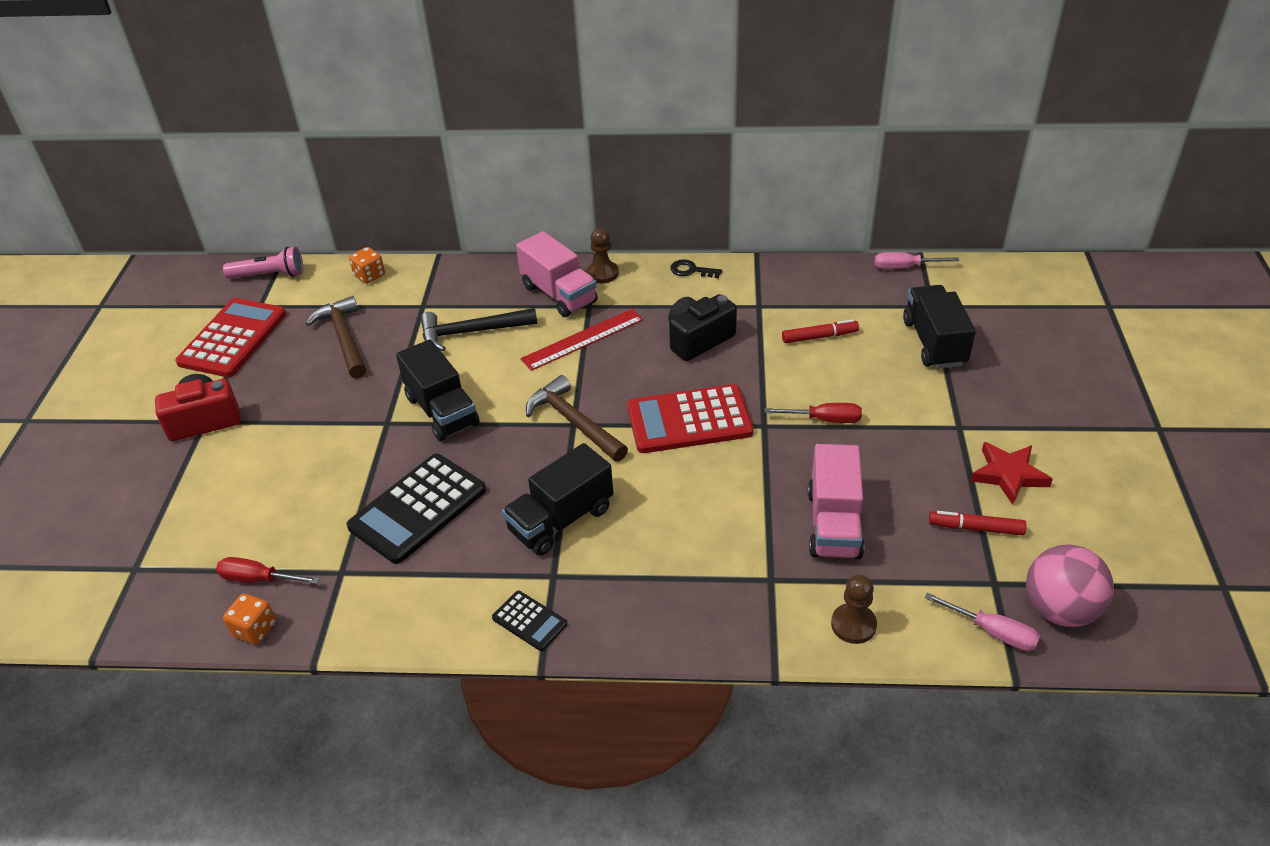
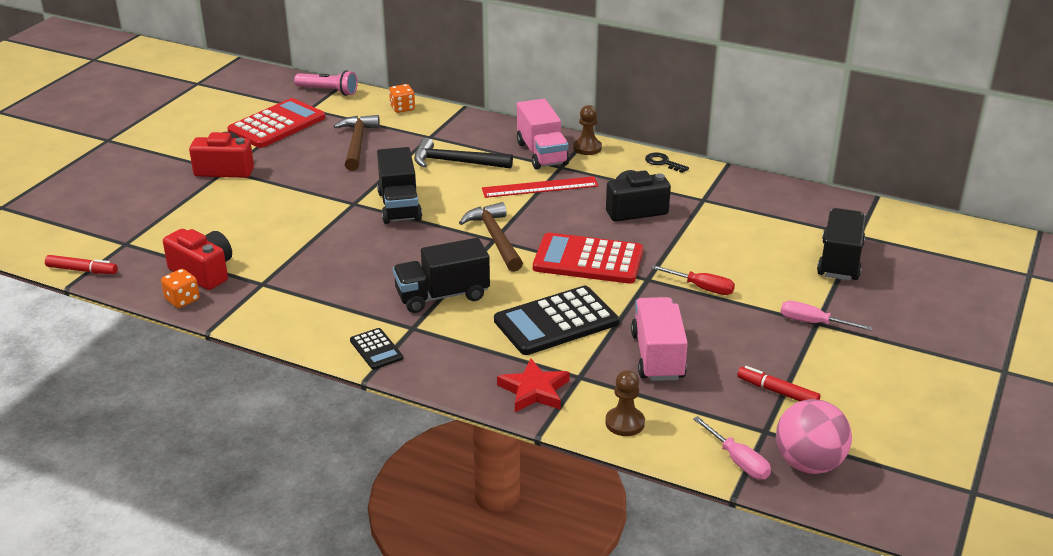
camera: 20 degrees right, 10 degrees down
(259, 579) = (203, 272): red screwdriver -> red camera
(417, 508) = (341, 261): black calculator -> black calculator (556, 321)
(819, 337) = (740, 232): red marker -> red marker (82, 270)
(834, 524) = (657, 356): pink truck -> pink truck turned 150 degrees clockwise
(904, 267) = (854, 203): pink screwdriver -> pink screwdriver (813, 323)
(1008, 475) = (835, 365): red star -> red star (534, 390)

